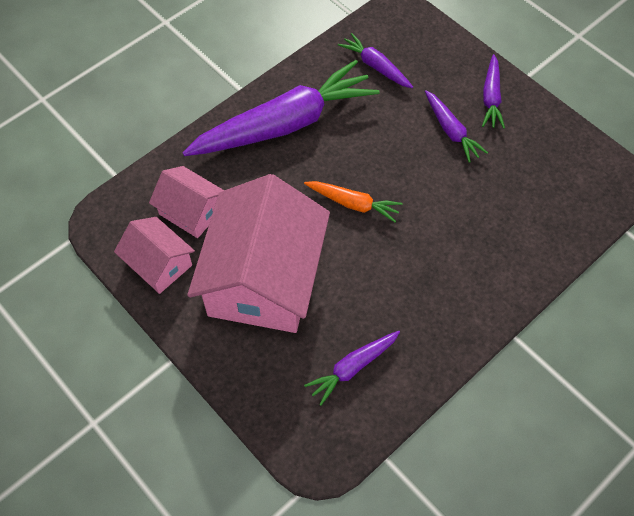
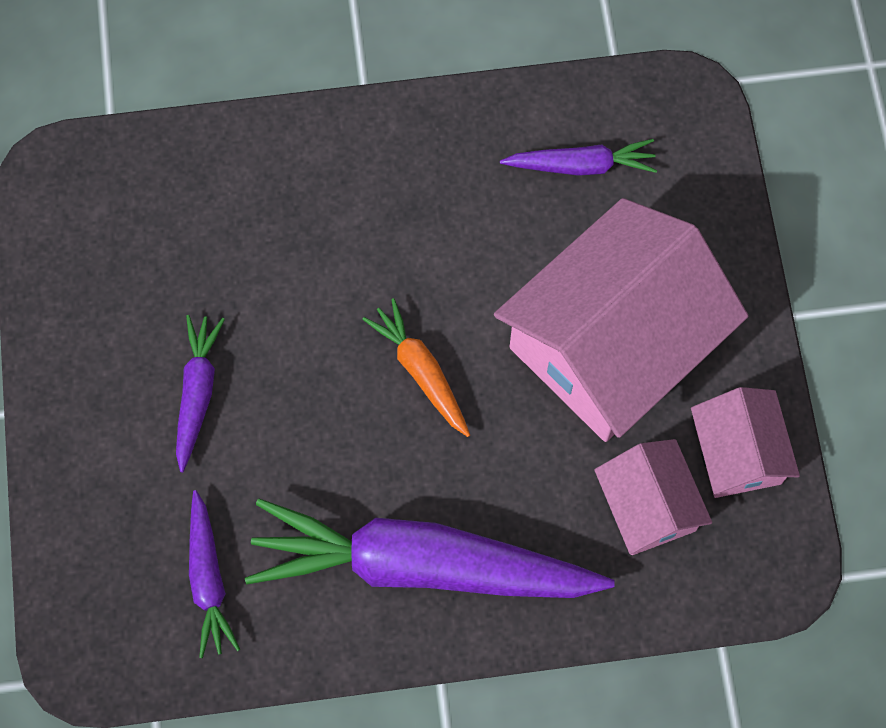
camera: 145 degrees left, 10 degrees up
(491, 97) = (93, 408): purple carrot -> none

